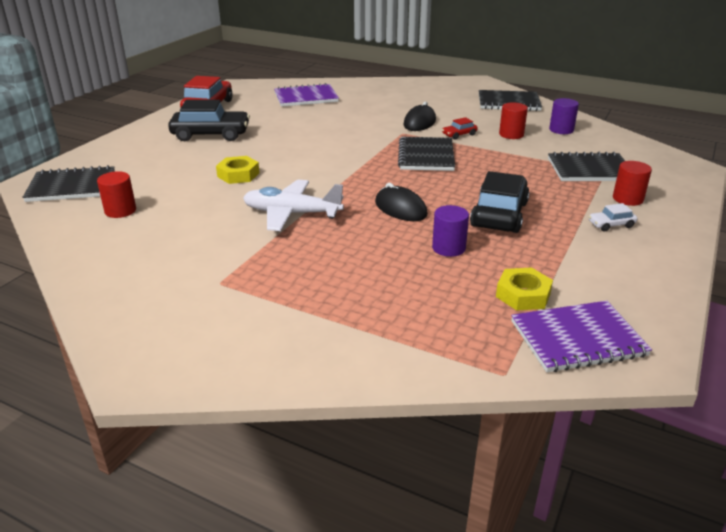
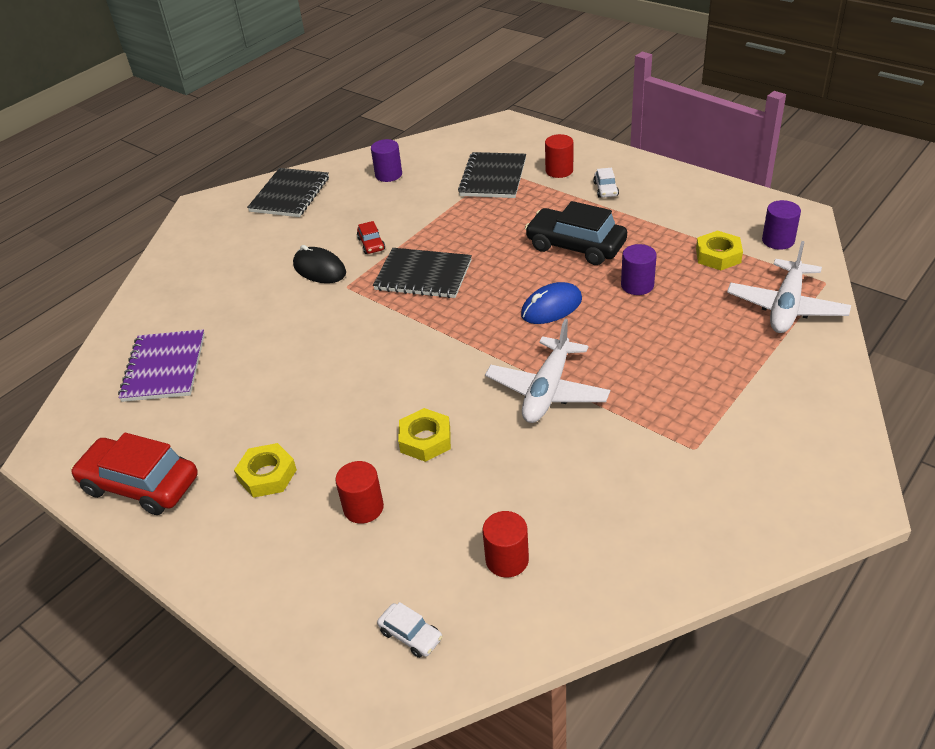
camera: 75 degrees left, 10 degrees up
(72, 187) = (410, 635): black notebook -> white car
(211, 134) = (267, 475): black car -> yellow nut
(400, 209) = (551, 307): black mouse -> blue mouse
(442, 341) = (786, 307): none -> white plane
(511, 134) = (387, 208): red cylinder -> red cylinder (363, 508)
(577, 338) = (778, 240): purple notebook -> purple cylinder

